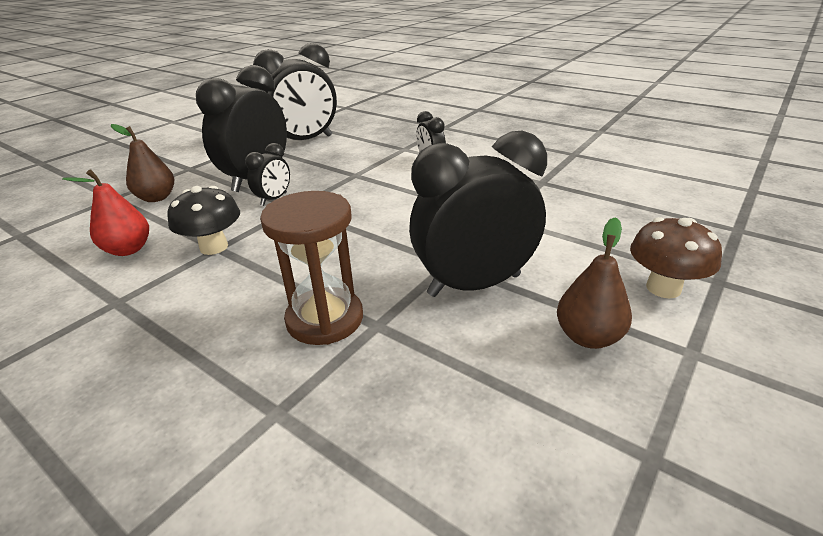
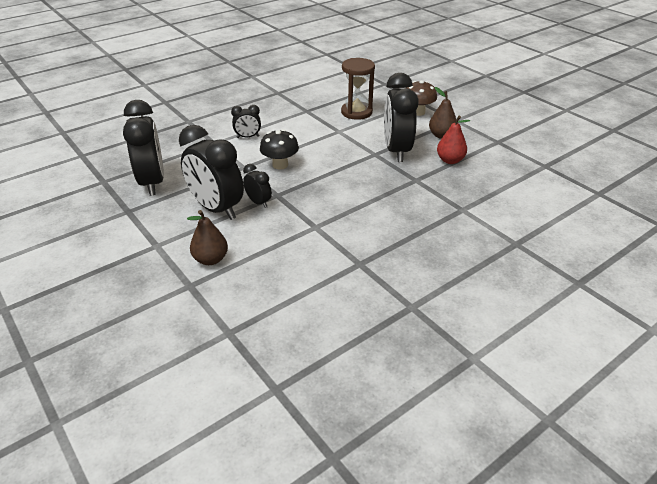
camera: 75 degrees left, 5 degrees up
(128, 250) = (294, 265): red pear -> red pear (450, 160)
(214, 247) = (314, 228): black mushroom -> black mushroom (280, 165)
(325, 319) = (406, 193): brown hourglass -> brown hourglass (356, 112)

